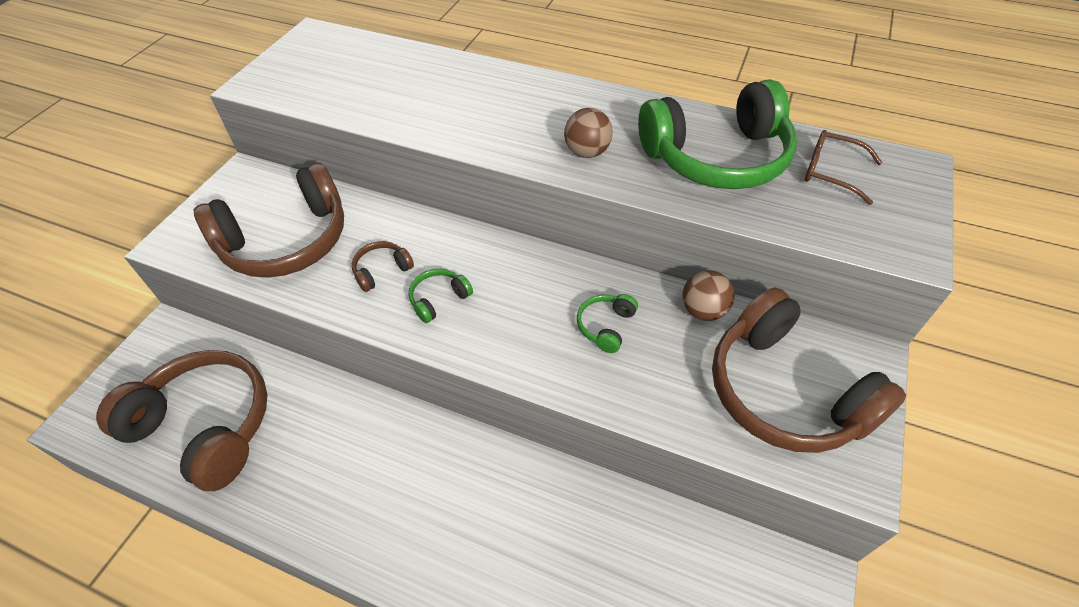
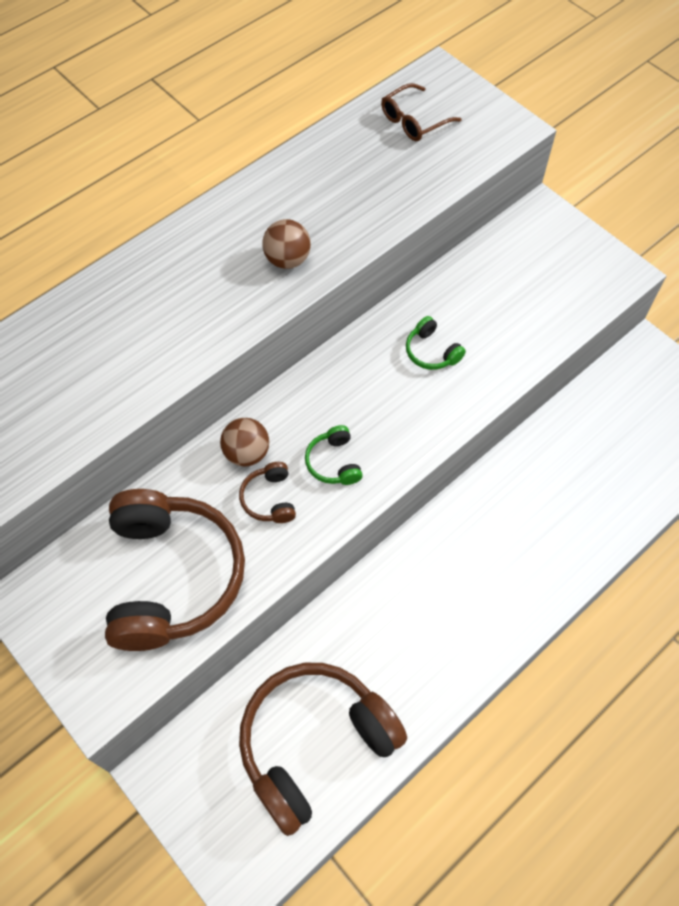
camera: 65 degrees left, 10 degrees up
(703, 310) = (451, 281): brown ball -> brown ball (247, 453)
(717, 157) = (352, 178): green headphones -> none
(784, 391) = (545, 273): brown headphones -> none

